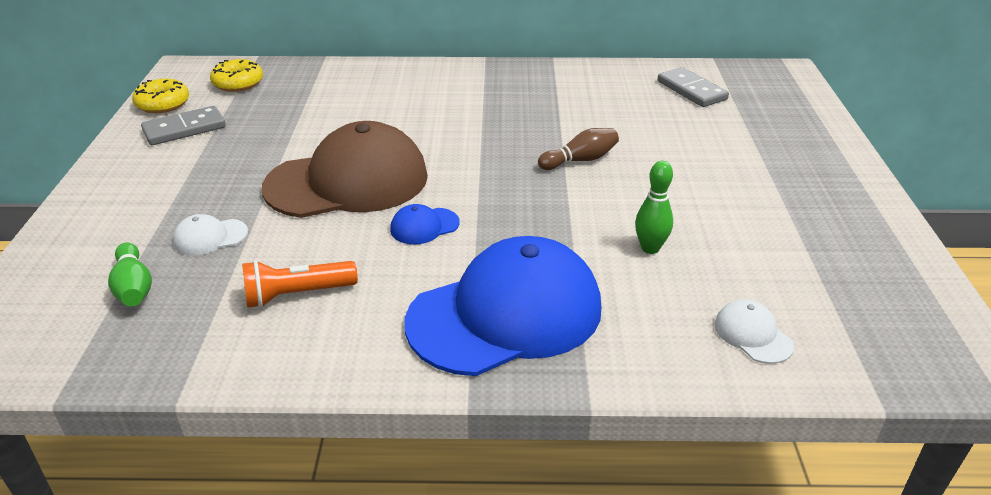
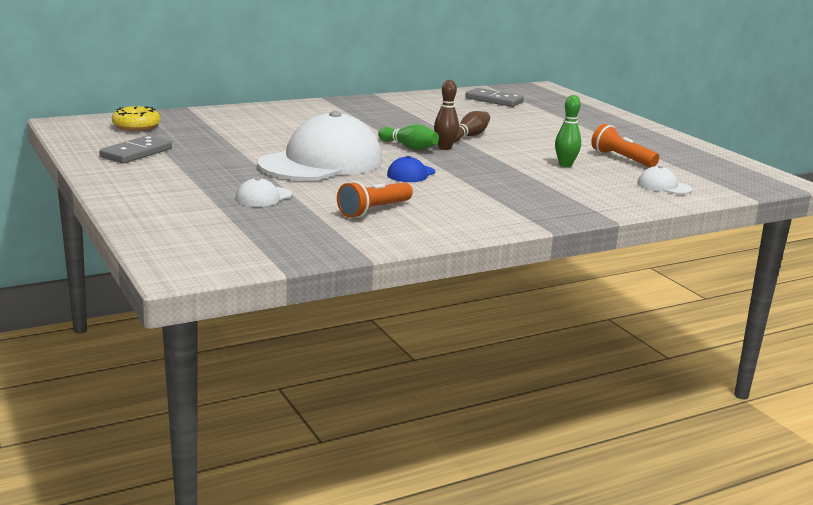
camera: 30 degrees left, 15 degrees down
(134, 287) = (248, 224): green bowling pin -> green bowling pin (409, 147)
(163, 104) = (88, 143): yellow donut -> none
(347, 182) = (321, 162): brown cap -> white cap
(506, 314) = (520, 199): blue cap -> none
(524, 179) = (445, 148): none -> brown bowling pin
(749, 250) = (621, 159): none -> orange flashlight

